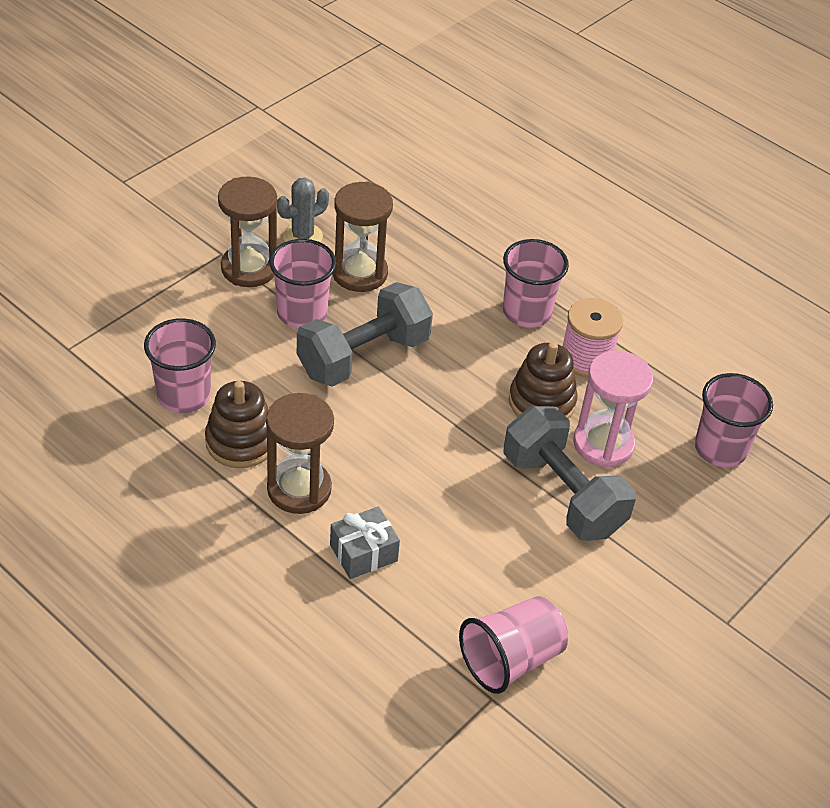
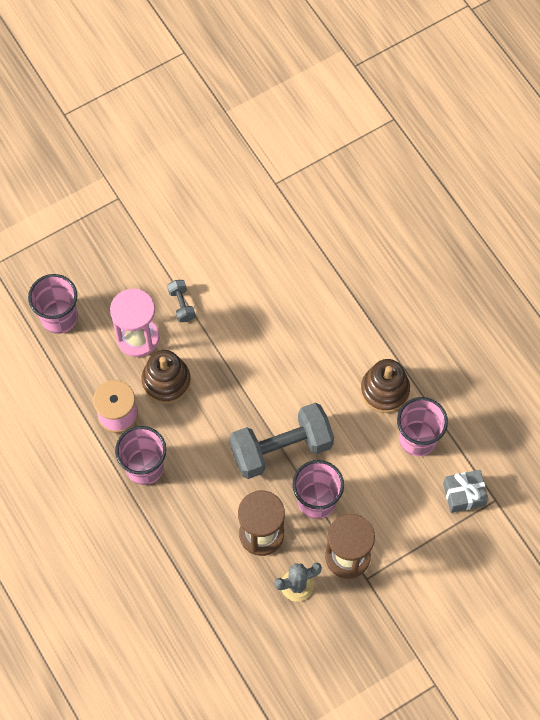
camera: 160 degrees left, 20 degrees up
(299, 489) = (353, 344): brown hourglass -> none
(363, 553) = (323, 289): grey gift -> grey gift (464, 494)
(511, 659) = (256, 203): pink cup -> none
(563, 494) = (181, 305): grey dumbbell -> grey dumbbell, size x0.43

